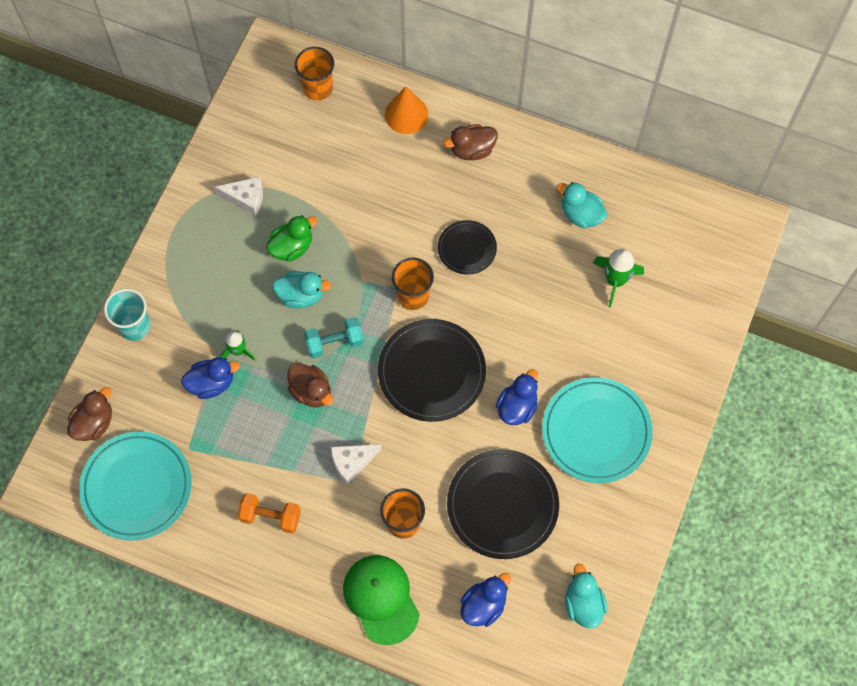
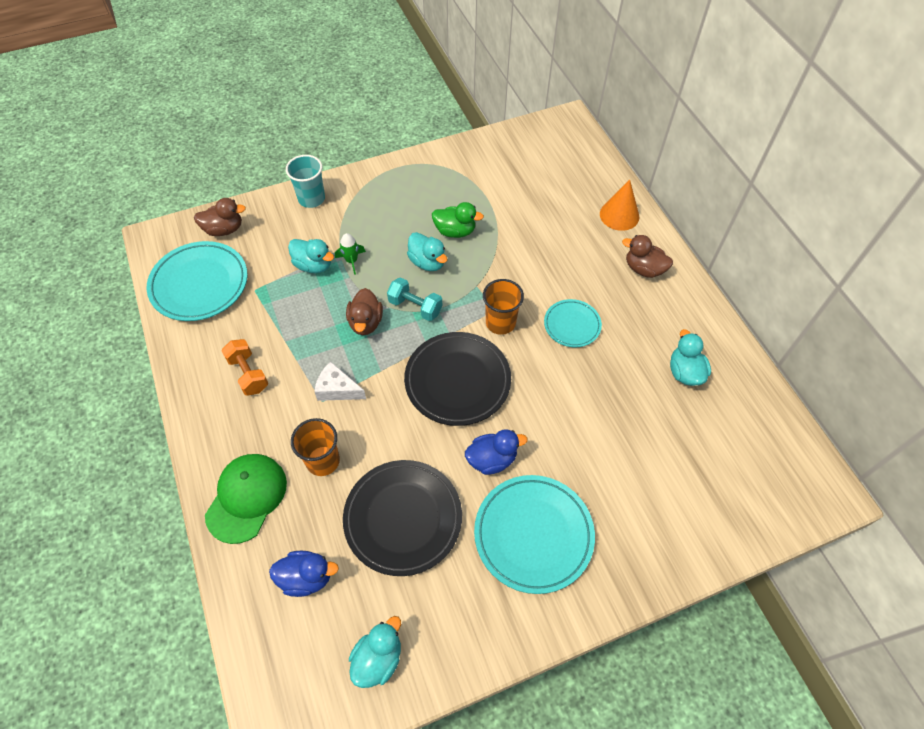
camera: 45 degrees right, 10 degrees down
(211, 383) = (313, 265): blue duck -> turquoise duck
(246, 198) = (459, 184): white cheese -> none
(317, 88) = (575, 160): orange cup -> none
(467, 249) = (572, 325): black plate -> turquoise plate
(615, 280) = (665, 439): green rocket -> none

